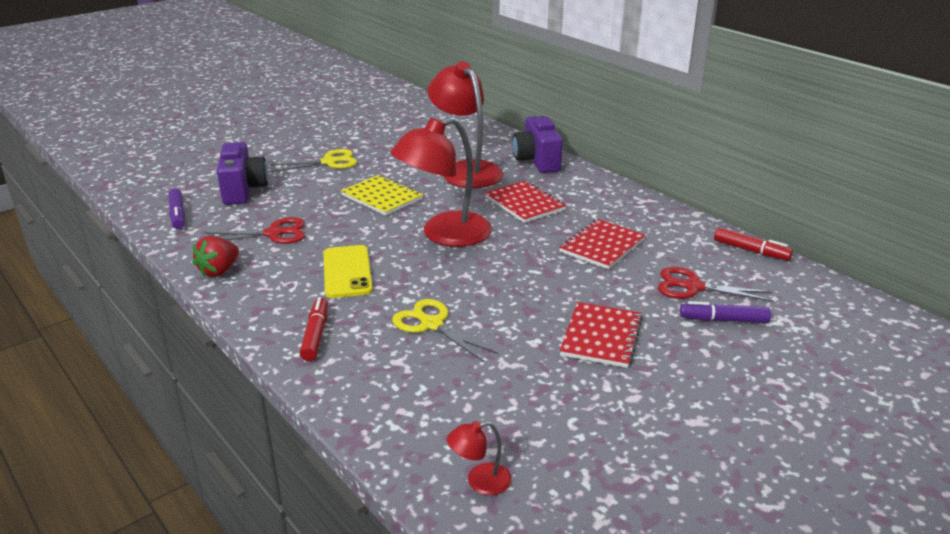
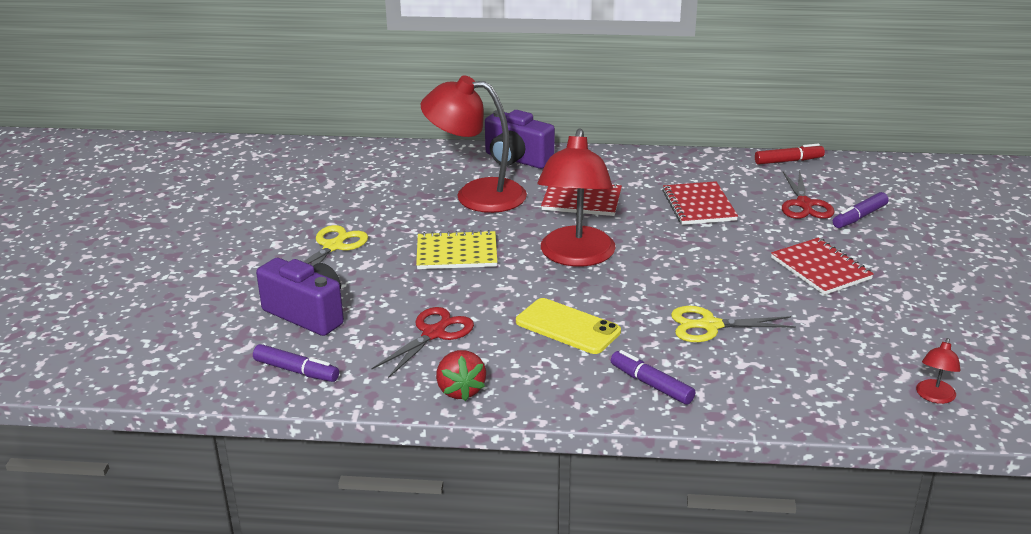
camera: 45 degrees left, 0 degrees up
(315, 335) = (651, 384): red marker -> purple marker
(692, 287) = (804, 204): red scissors -> red scissors turned 60 degrees counterclockwise

